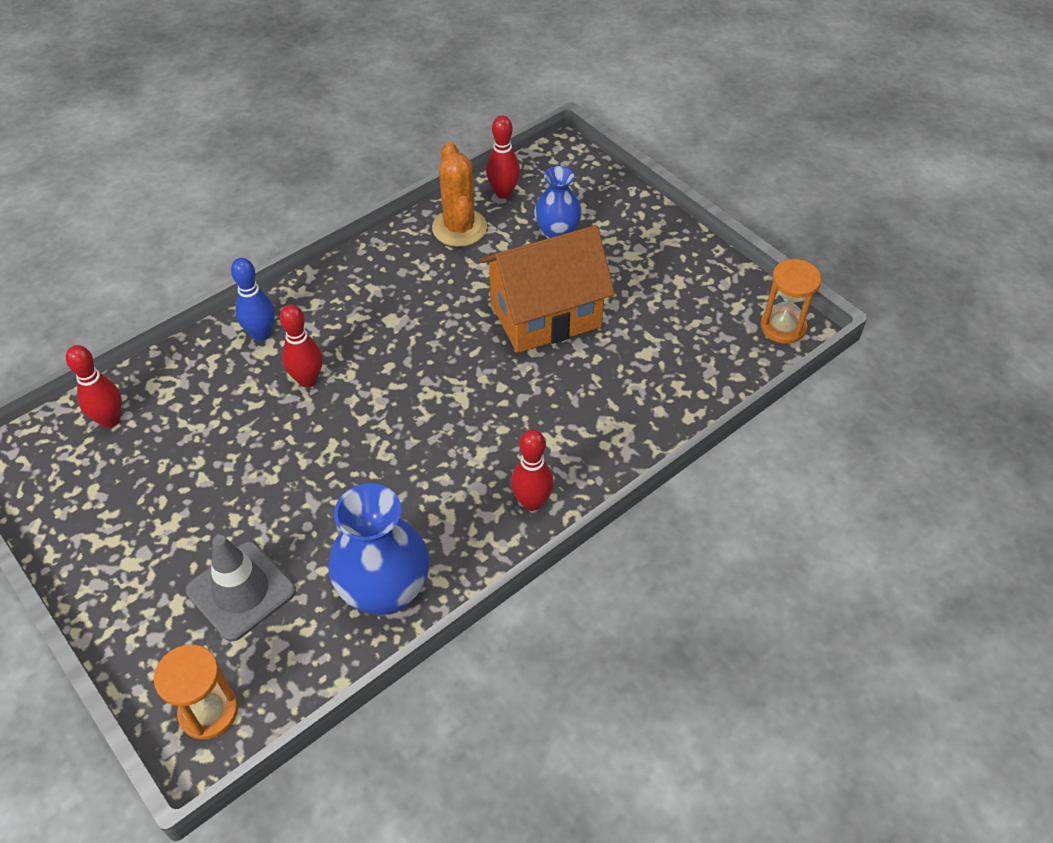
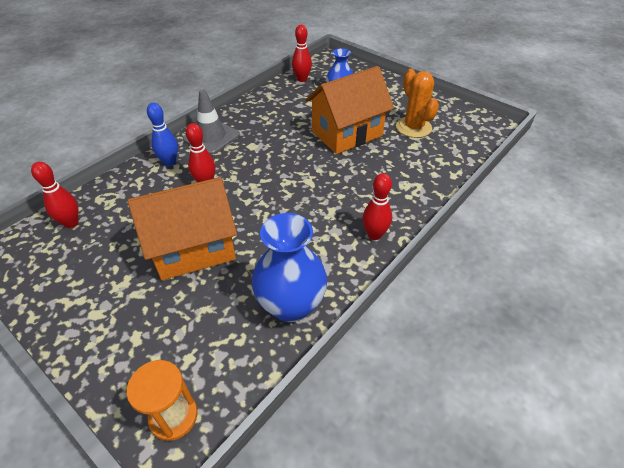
camera: 10 degrees left, 5 degrees down
(241, 591) = (184, 321): grey traffic cone -> grey traffic cone (211, 137)
(271, 487) = (193, 249): none -> orange house
(459, 228) = (281, 97): orange cactus -> orange cactus (413, 127)
(783, 327) = (487, 124): orange hourglass -> none

